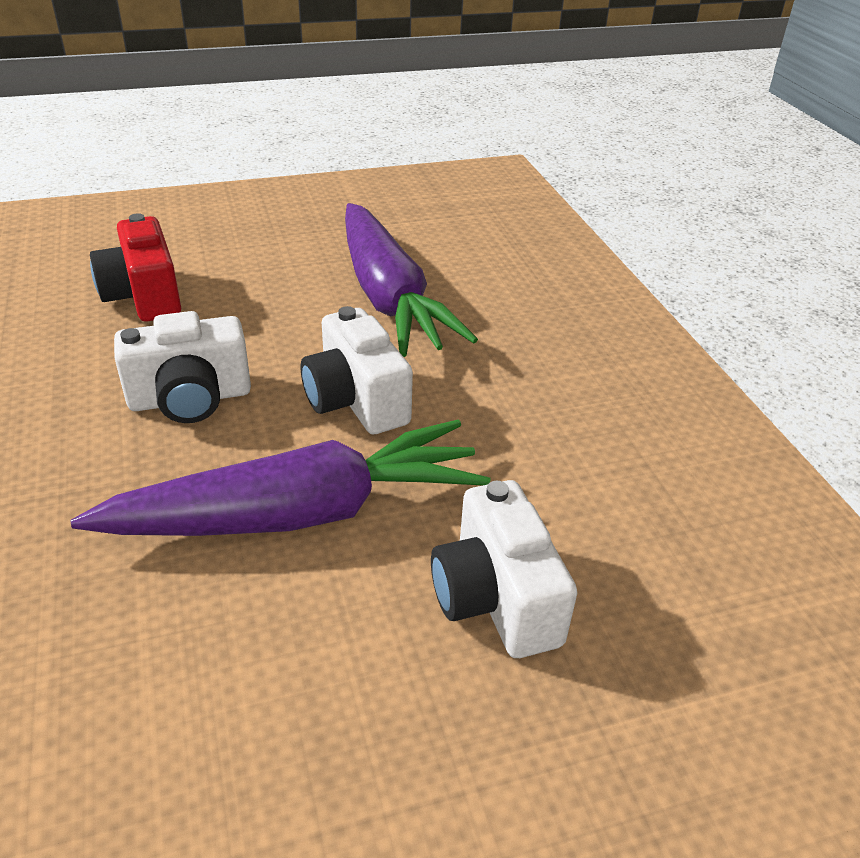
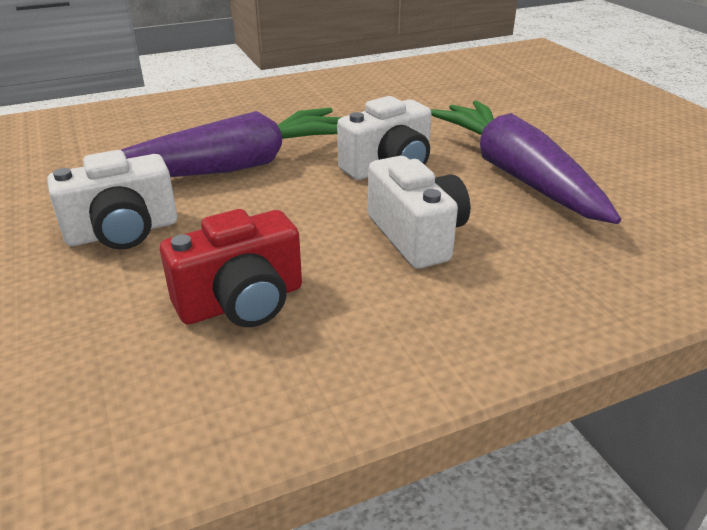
camera: 95 degrees left, 5 degrees down
(495, 598) = (536, 120): white camera -> white camera (123, 232)

